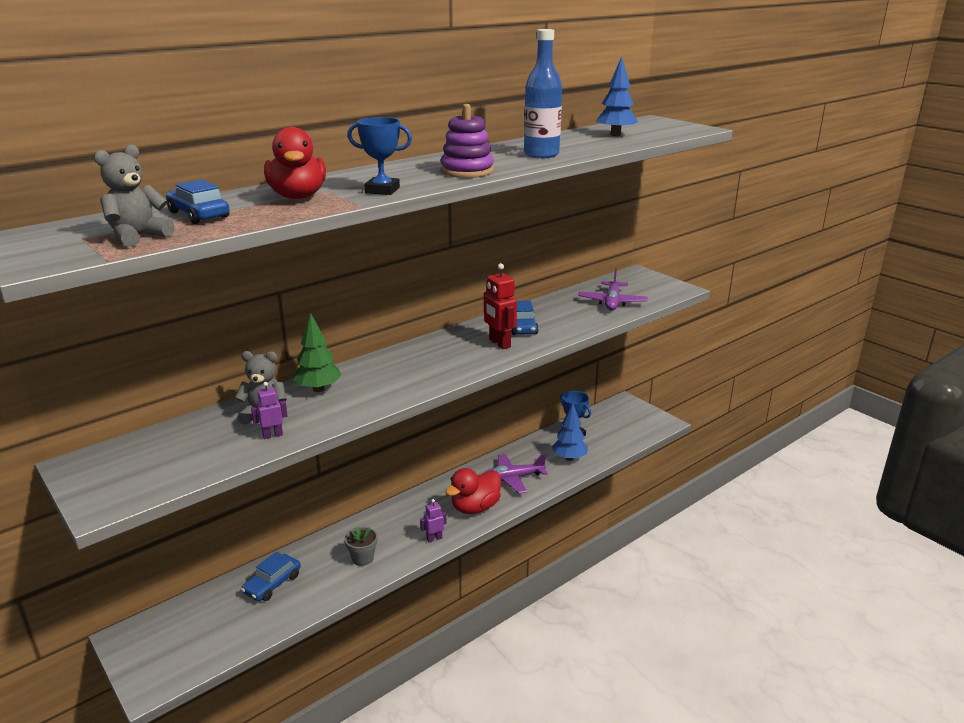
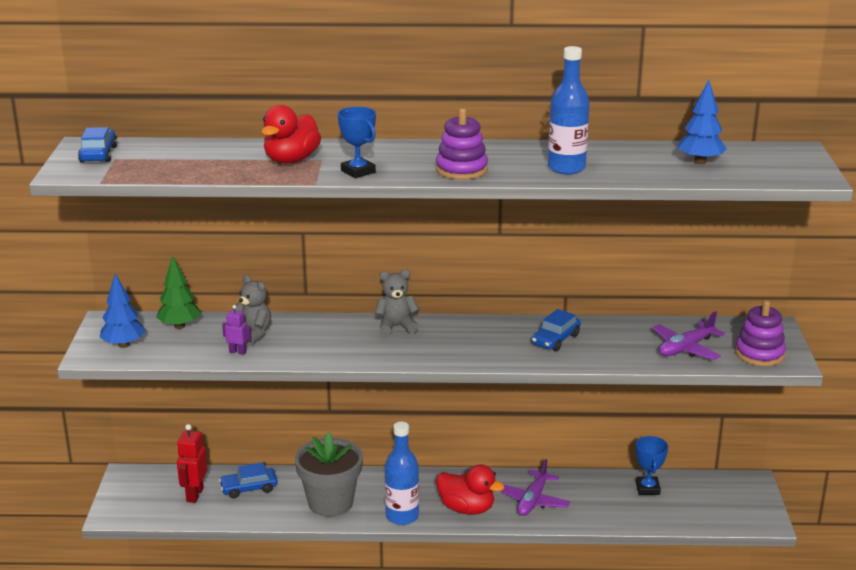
camera: 40 degrees right, 0 degrees up
(138, 237) = (143, 168): grey teddy bear -> grey teddy bear (396, 327)
(199, 215) = (205, 158): blue car -> blue car (98, 154)
(318, 389) = (313, 329): green tree -> green tree (179, 326)
(362, 558) = (330, 503): grey flower pot -> grey flower pot, size x2.10
(434, 538) = (402, 516): purple robot -> blue bottle
(475, 507) = (466, 509): red duck -> red duck turned 150 degrees counterclockwise
(499, 343) = (509, 347): red robot -> red robot (194, 495)
(513, 478) = (532, 501): purple plane -> purple plane turned 90 degrees counterclockwise
(569, 458) = (612, 508): blue tree -> blue tree (124, 345)
(657, 290) = (759, 354): none -> purple stacking toy

